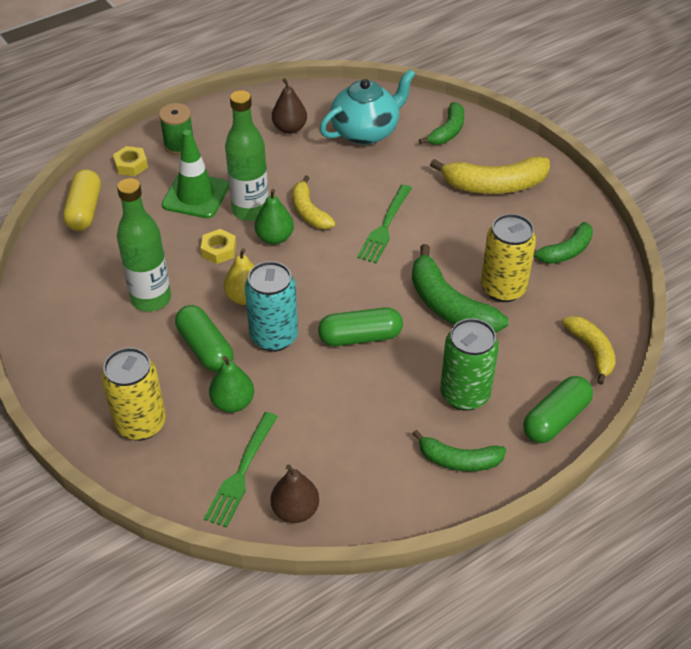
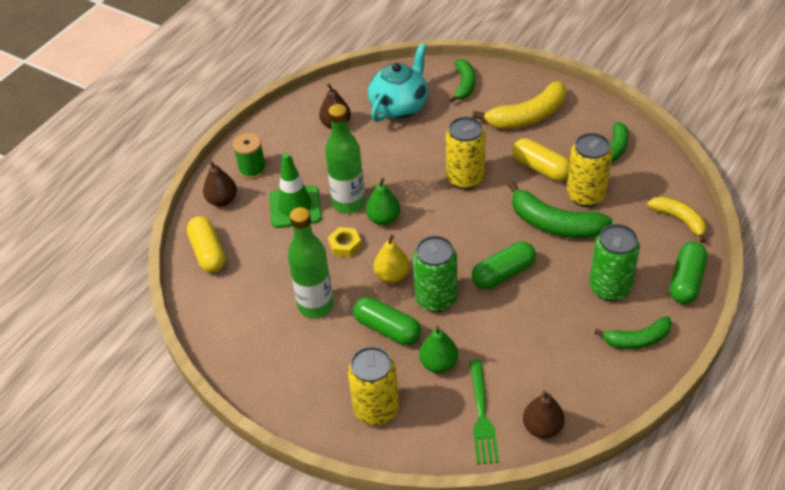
camera: 20 degrees left, 0 degrees up
(131, 165) = (222, 200): yellow nut -> brown pear
(274, 337) = (436, 299): turquoise can -> green can
(309, 212) = (397, 188): yellow banana -> none
(385, 226) = (465, 178): green fork -> yellow can
(473, 243) = (541, 168): none -> yellow capsule

